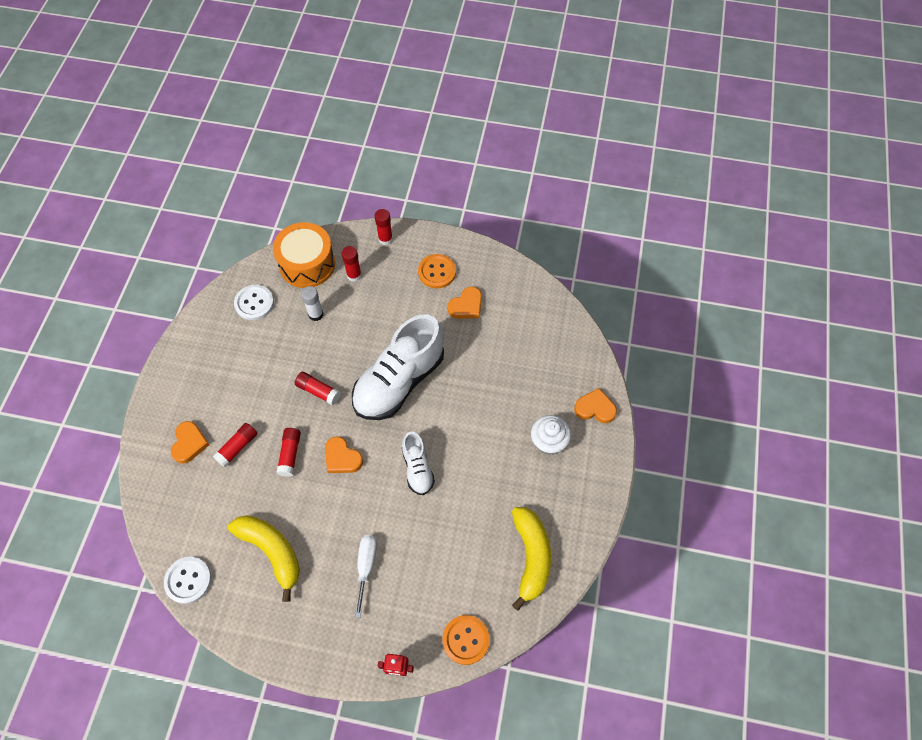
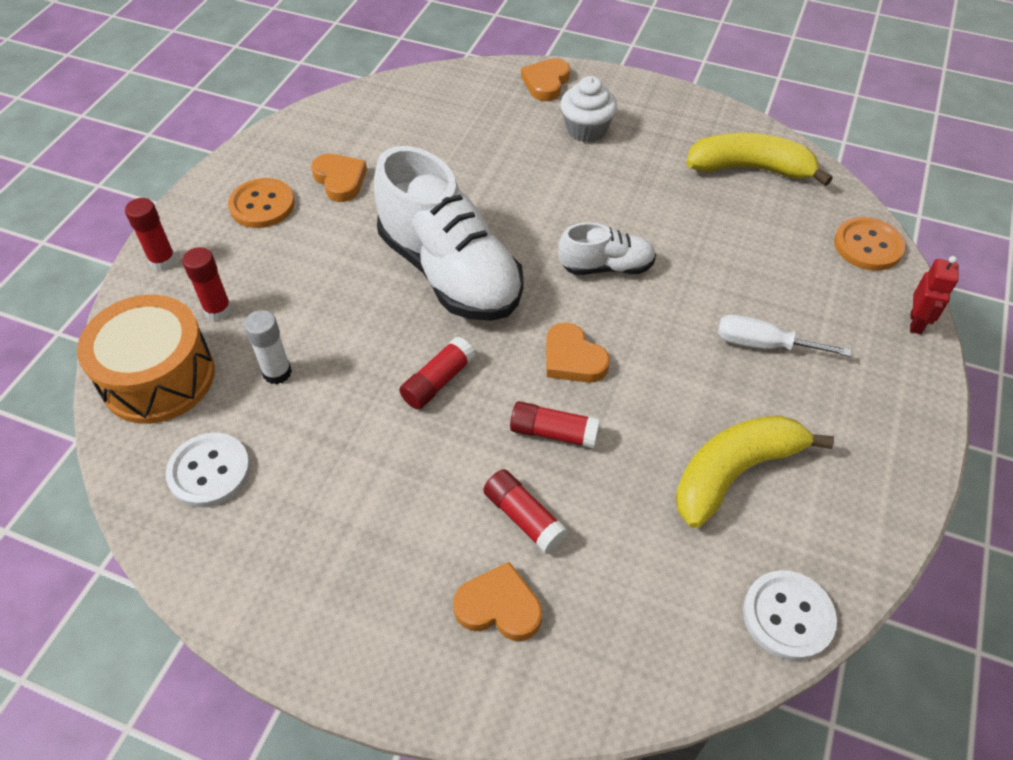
camera: 80 degrees left, 10 degrees down
(342, 458) = (573, 359): orange heart -> orange heart turned 90 degrees clockwise

